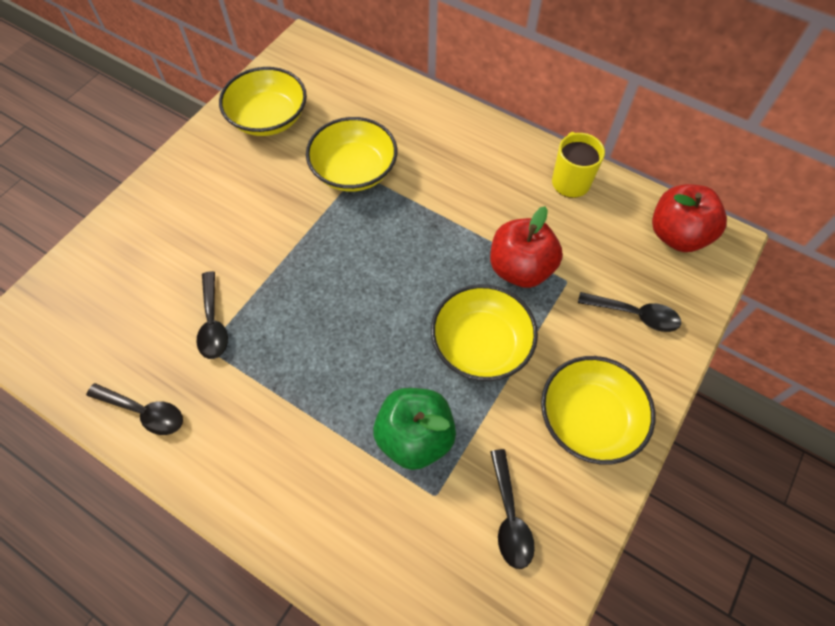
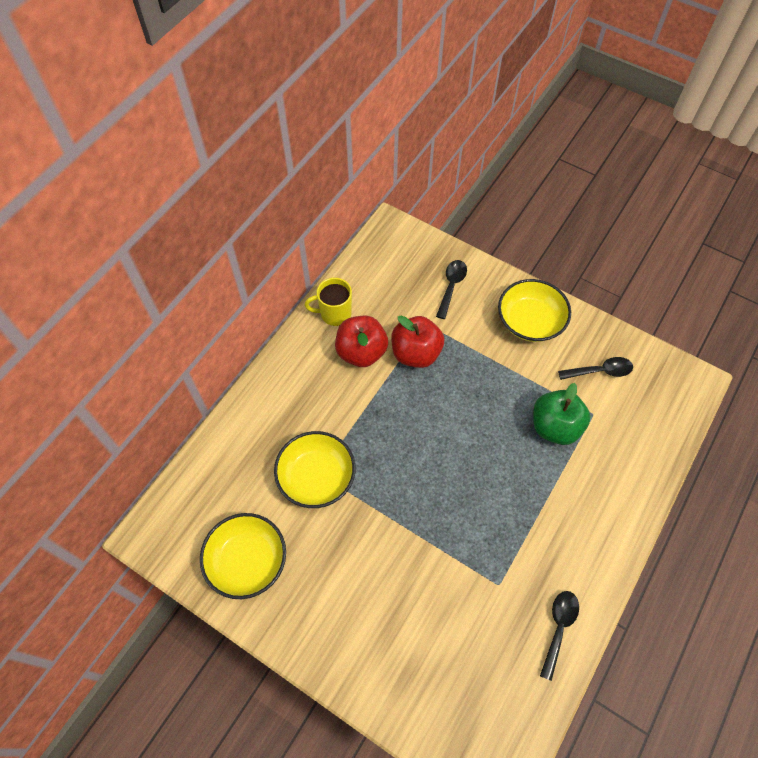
camera: 90 degrees left, 0 degrees up
(213, 323) = (476, 583): black spoon -> none
(481, 344) = (481, 382): yellow bowl -> none
(677, 235) = (385, 252): red apple -> red apple (361, 352)

